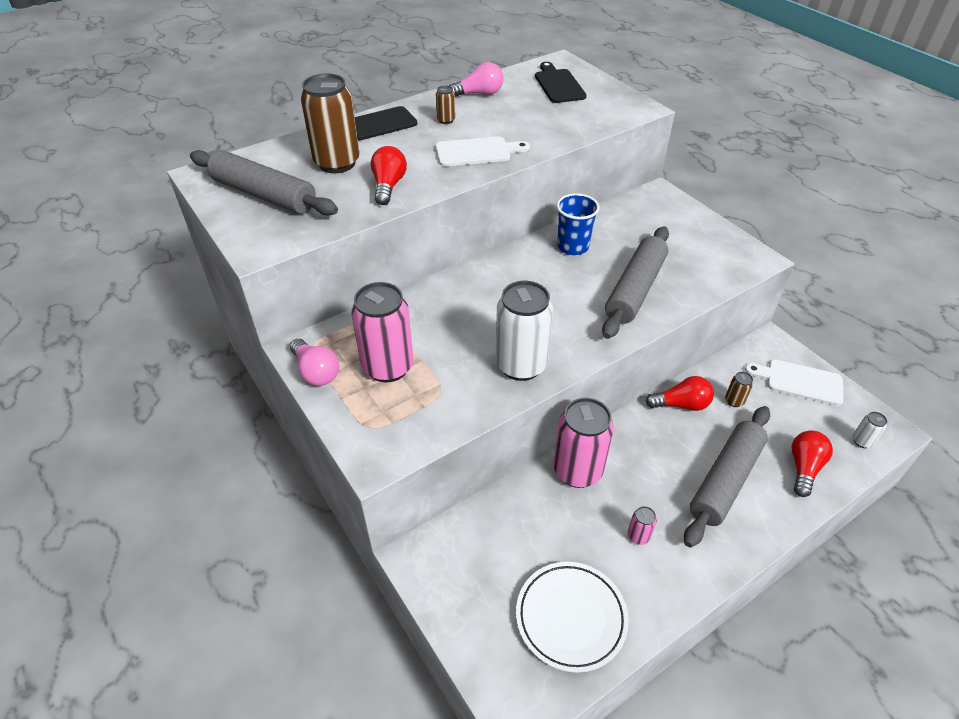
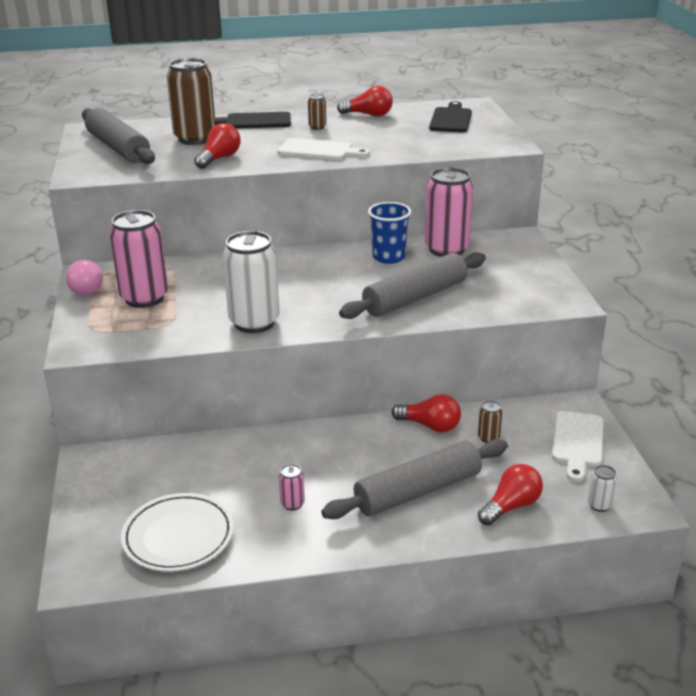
camera: 25 degrees right, 15 degrees down
(479, 94) = (368, 115): pink light bulb -> red light bulb
(577, 471) = (281, 444): pink can -> pink can (446, 249)
(800, 381) = (577, 442): white cutting board -> white cutting board turned 120 degrees counterclockwise

